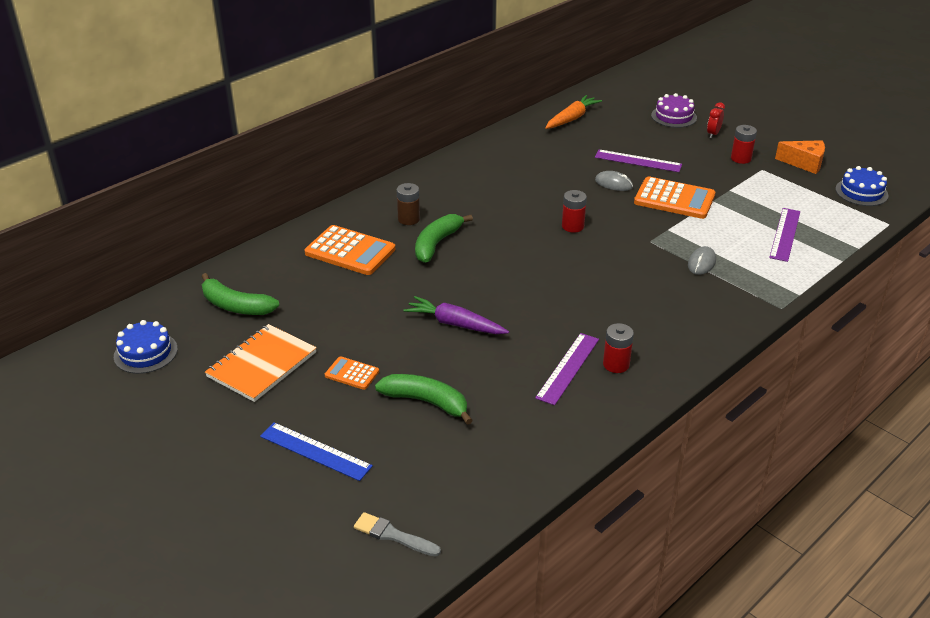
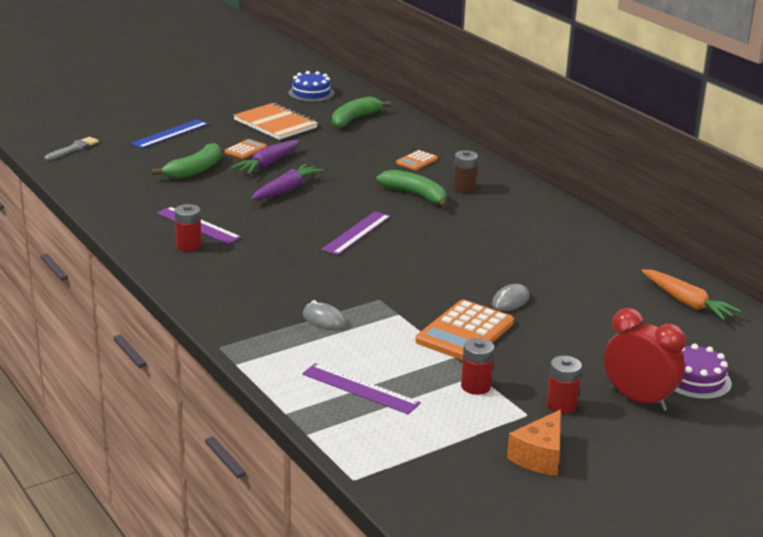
camera: 100 degrees right, 10 degrees down
(350, 251) = (417, 161): orange calculator -> orange calculator, size x0.52
(389, 349) = (268, 164): none -> purple carrot
(572, 226) = (424, 262): red battery -> red battery (475, 386)
(638, 161) = (565, 327): purple ruler -> purple ruler (356, 233)
(713, 134) = (638, 400): red clock -> red clock, size x1.98
(861, 192) = (445, 483): blue cake -> none

